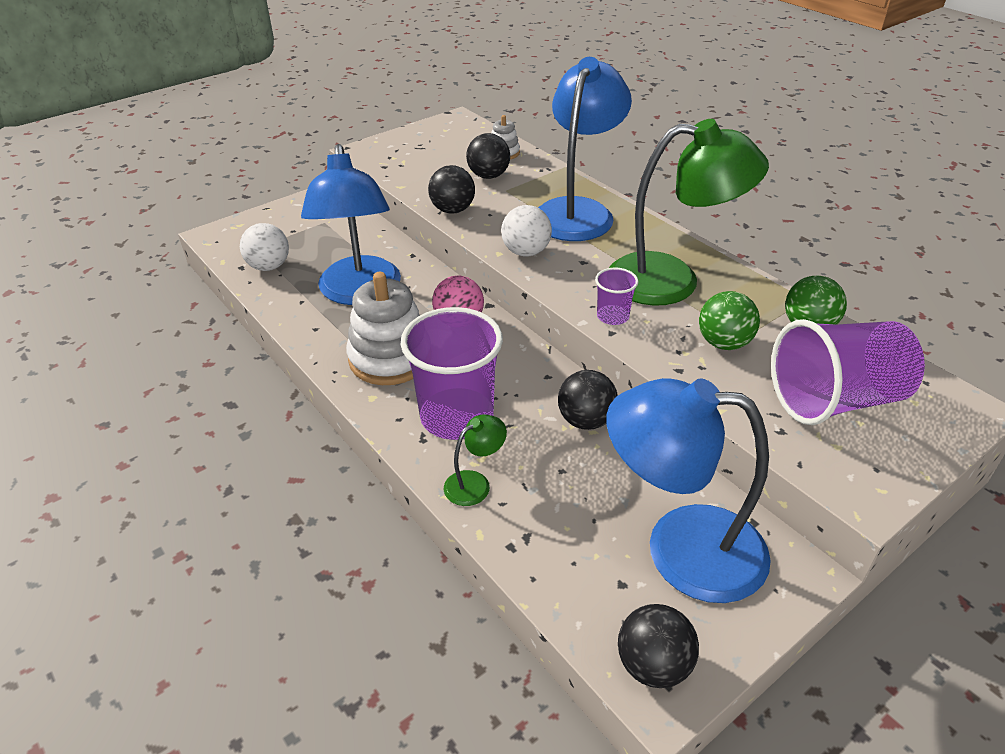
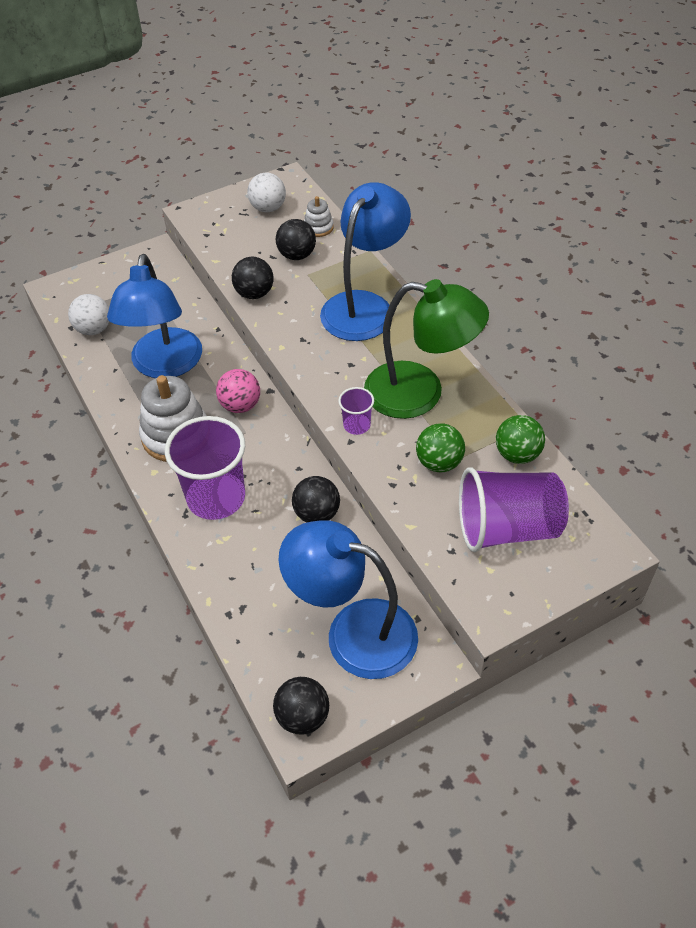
camera: 10 degrees right, 10 degrees up
(475, 483) = (215, 558): green lamp -> none
(526, 252) = (305, 348): white ball -> white ball (268, 208)

